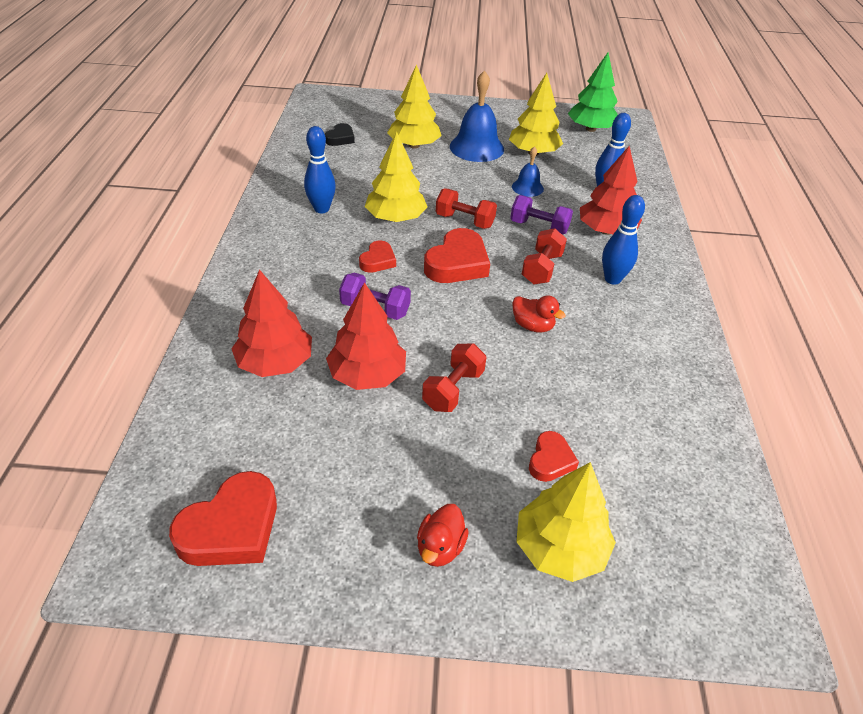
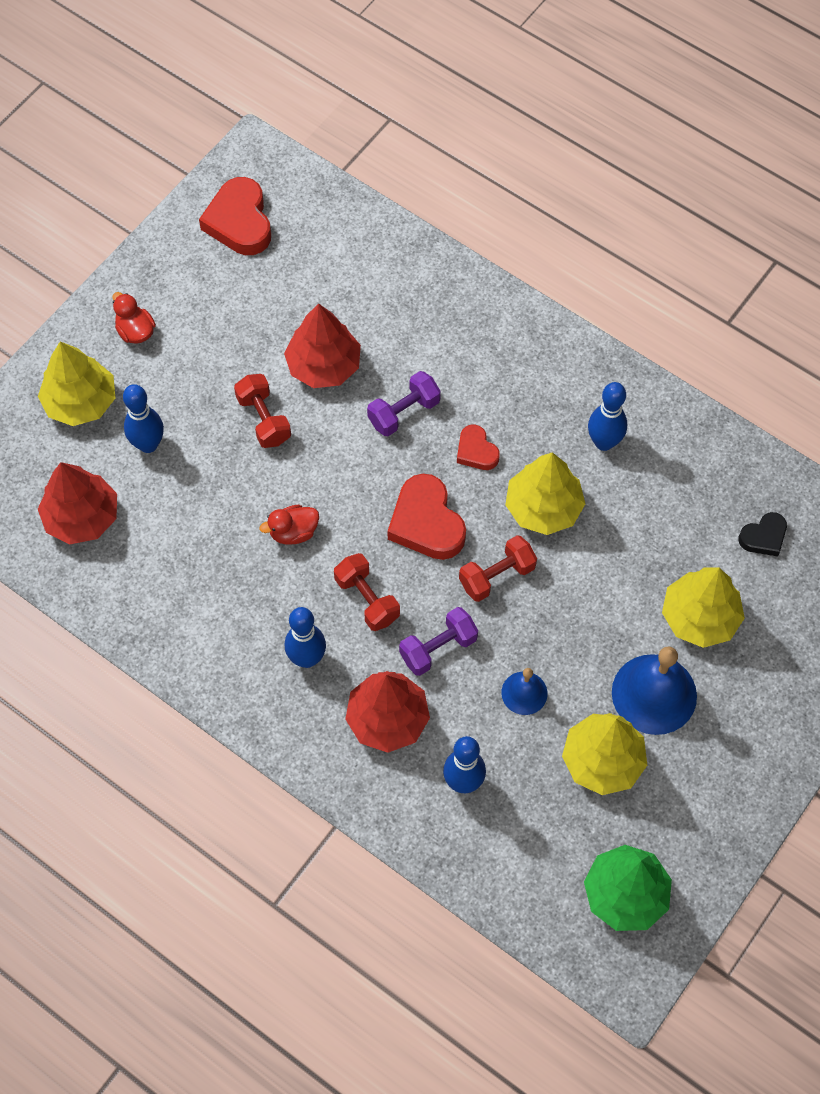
camera: 125 degrees right, 20 degrees up
(275, 362) = (383, 306): red tree -> red tree (82, 517)
(340, 138) = (763, 537): black heart -> black heart turned 90 degrees counterclockwise
(550, 460) = (148, 444): red heart -> blue bowling pin

